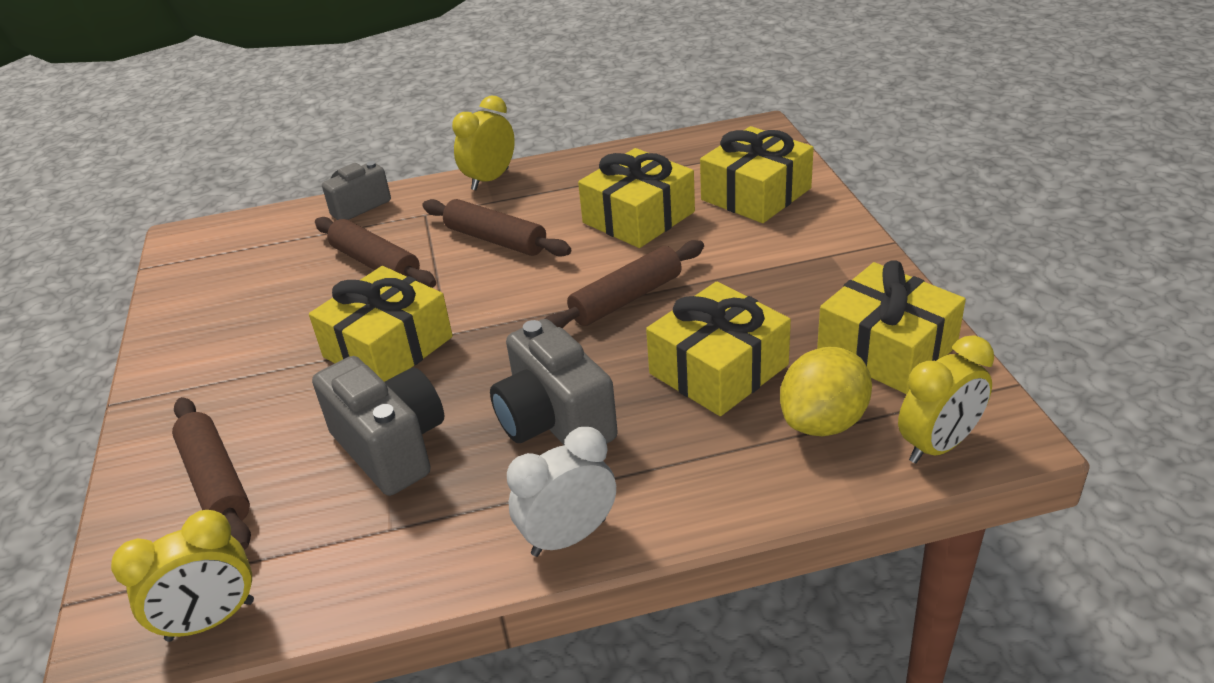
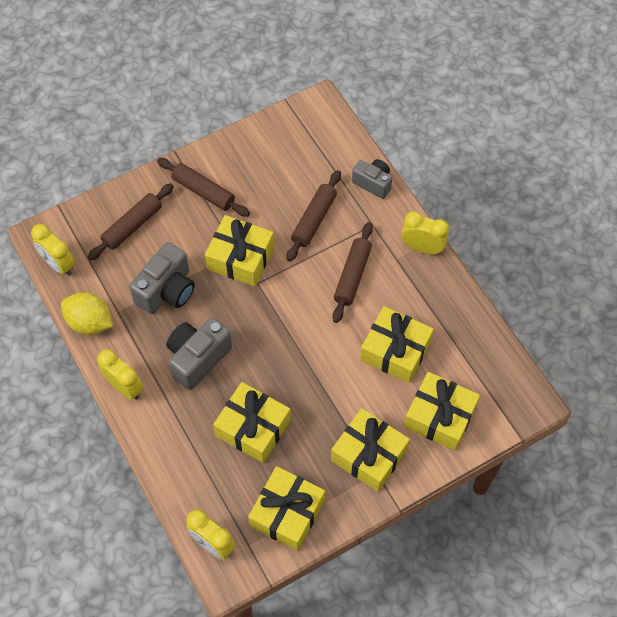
camera: 70 degrees right, 25 degrees up
(569, 537) = (124, 387): white clock -> yellow clock
(626, 299) = (307, 366): brown rolling pin -> brown rolling pin (203, 192)
(800, 258) = (369, 455): none -> yellow gift
(823, 422) = (220, 486): yellow lemon -> yellow lemon (90, 322)

